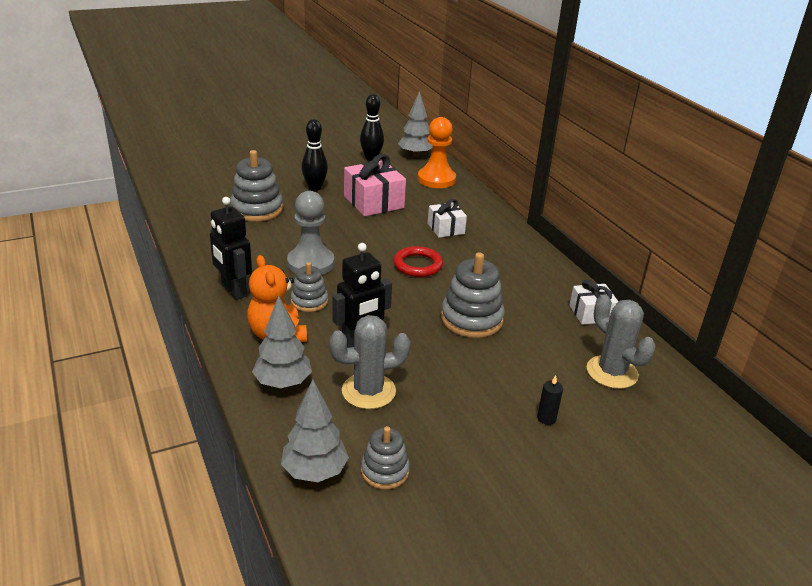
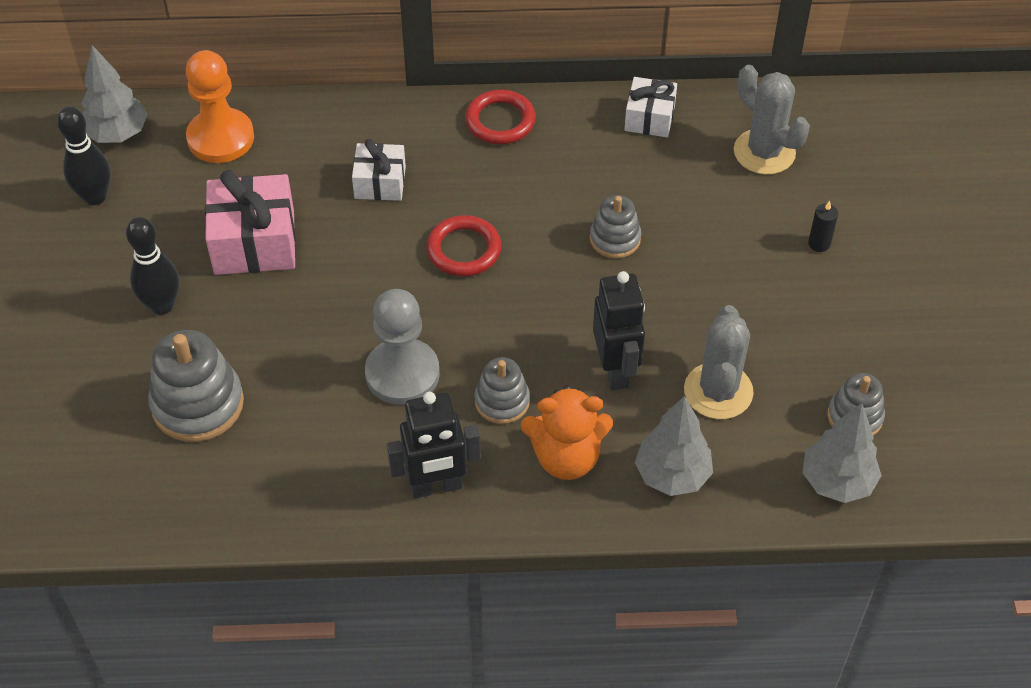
camera: 65 degrees left, 20 degrees up
(471, 319) = (615, 239): grey stacking toy -> grey stacking toy, size x0.60
(530, 257) = (500, 121): none -> red ring
(612, 372) = (764, 152): grey cactus -> grey cactus turned 60 degrees clockwise

